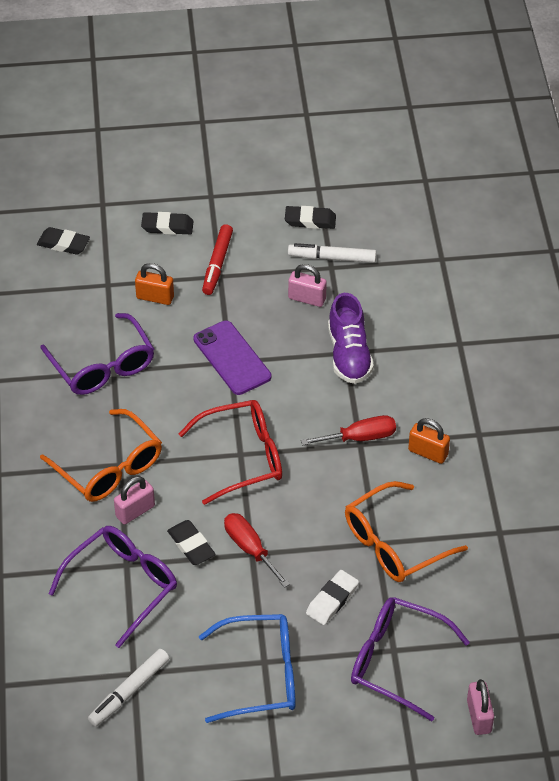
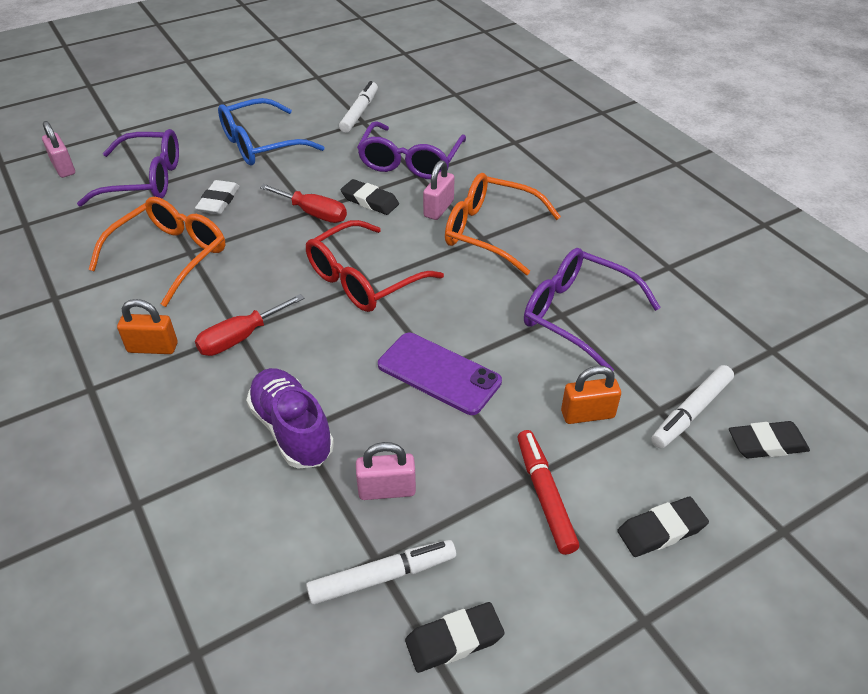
camera: 155 degrees right, 5 degrees down
(89, 276) = (691, 412): none -> white marker

